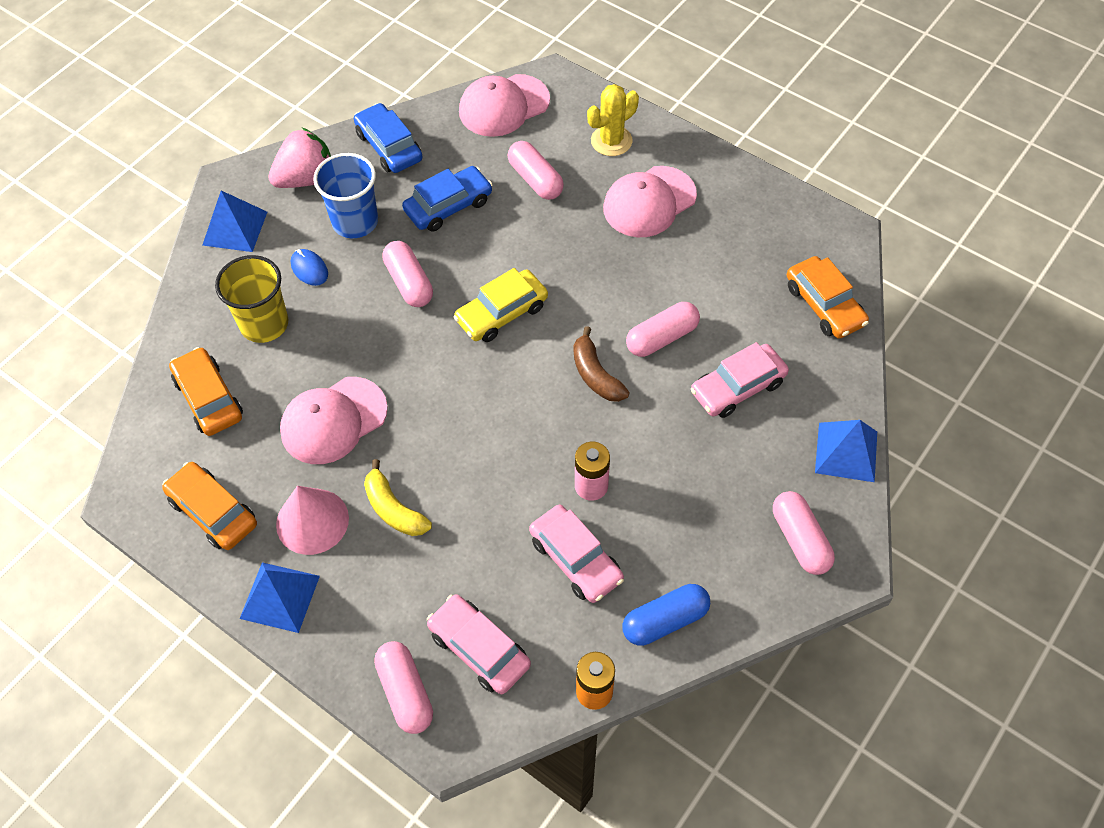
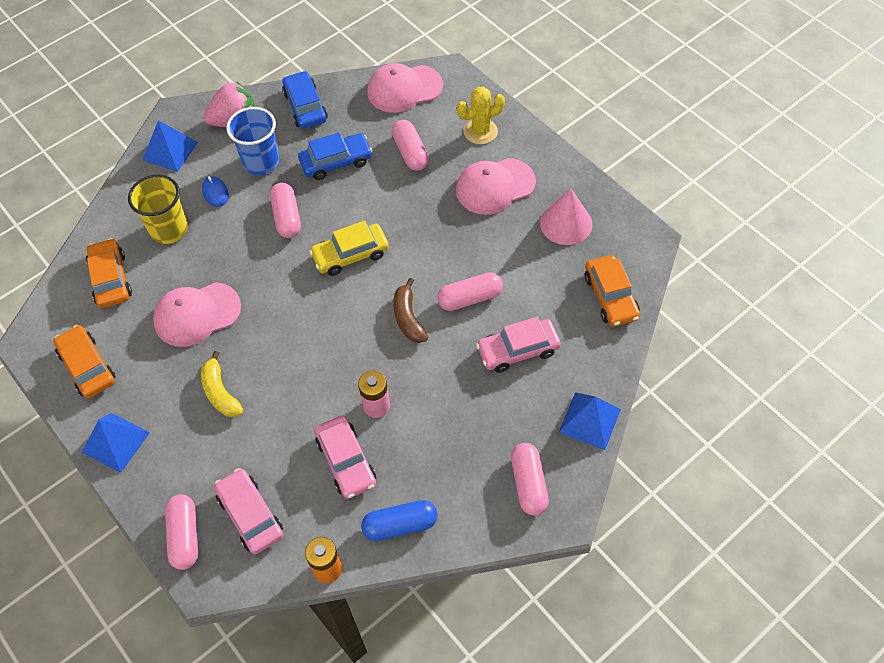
camera: 15 degrees right, 0 degrees up
(312, 521) = (157, 389): pink cone -> pink cone (566, 223)

